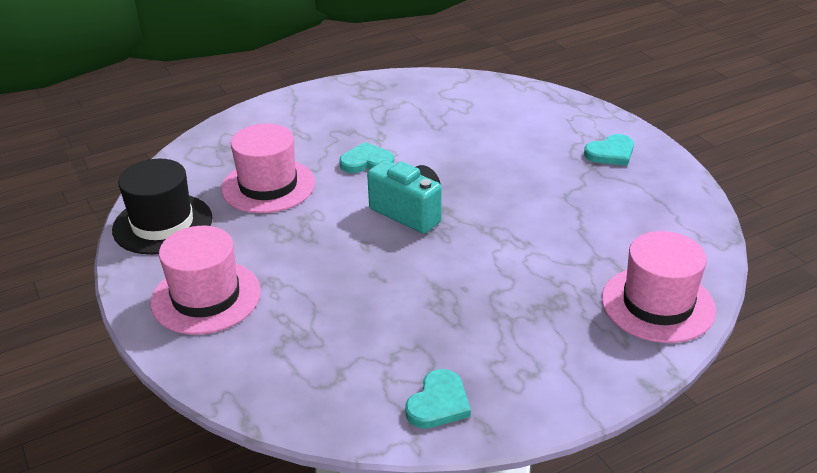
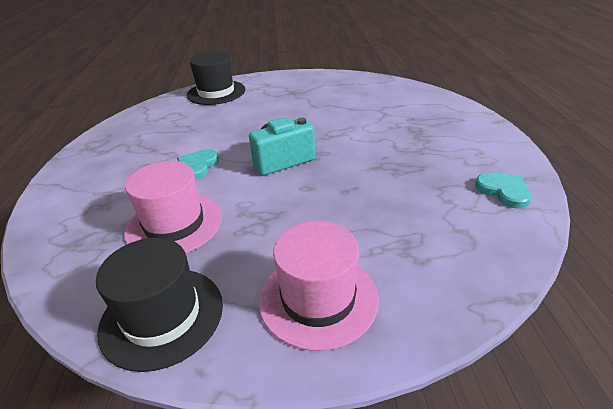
camera: 65 degrees left, 0 degrees up
(543, 108) = (216, 92): none -> black hat
(611, 153) = (285, 85): turquoise heart -> none
(657, 304) = (431, 104): pink hat -> none

